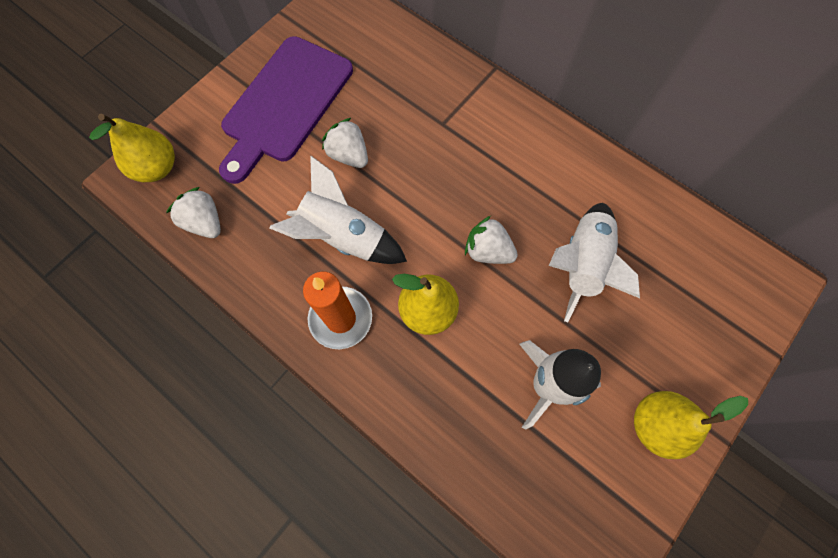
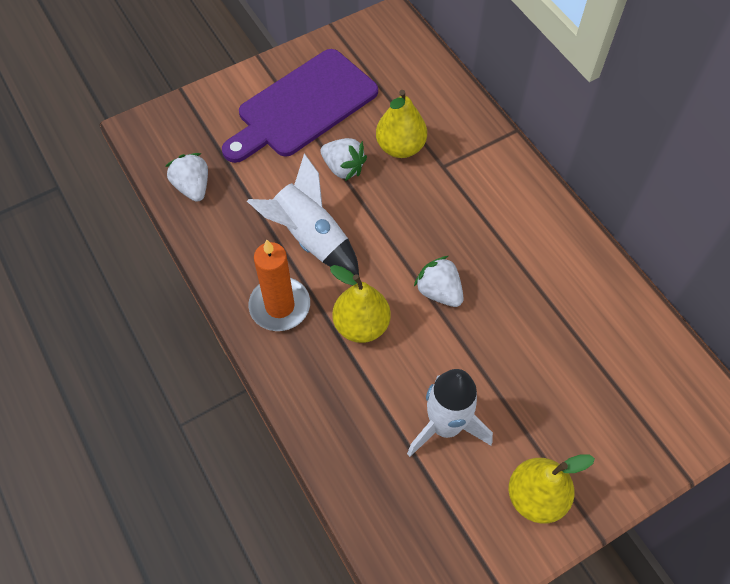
camera: 20 degrees right, 10 degrees down
(157, 168) = (169, 129): yellow pear -> yellow pear (400, 147)
(348, 155) = (343, 168): white strawberry -> white strawberry turned 150 degrees clockwise
(582, 264) = (526, 332): white rocket -> none

